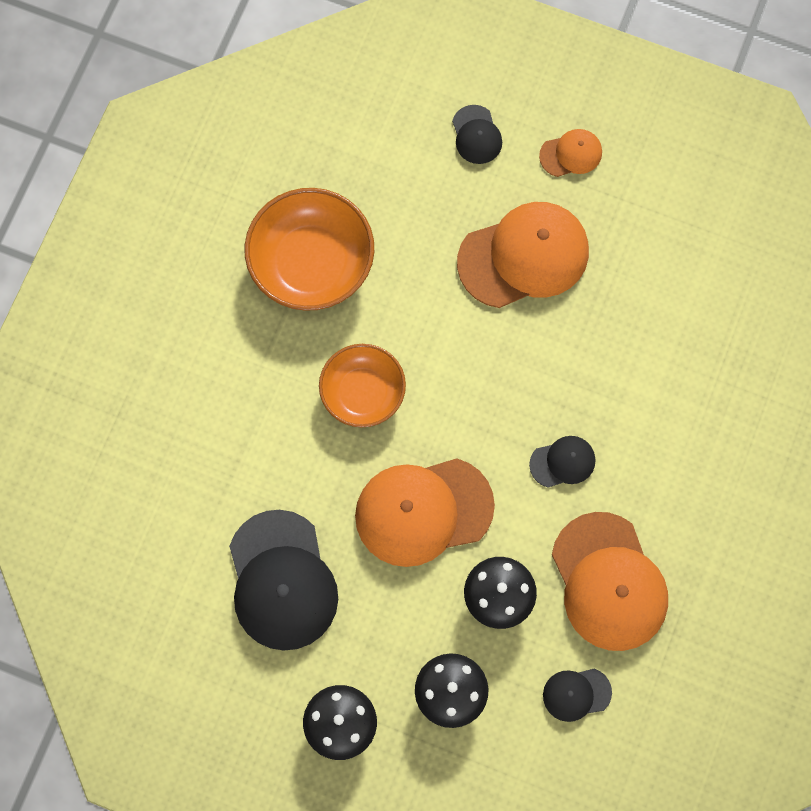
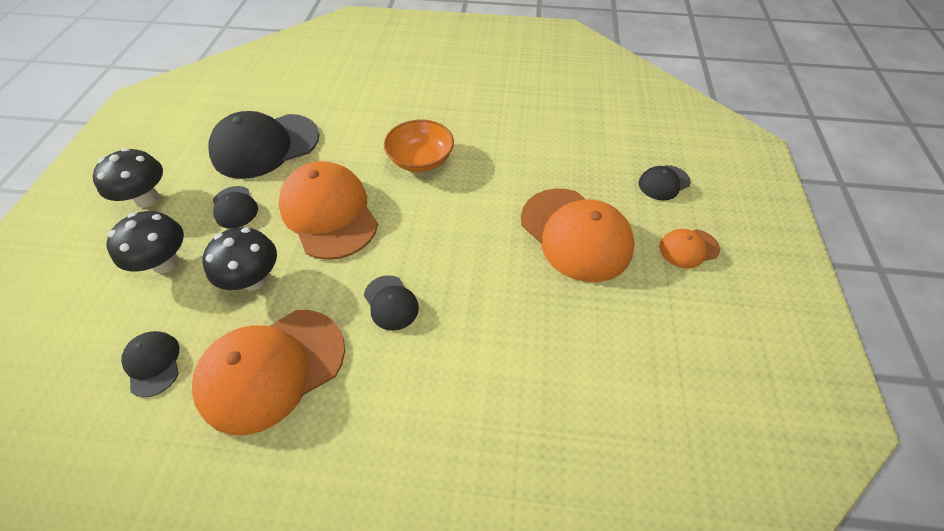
camera: 75 degrees right, 20 degrees down
(311, 262) = (511, 115): orange bowl -> none
(384, 619) = (235, 207): none -> black cap
(571, 154) = (688, 248): orange cap -> orange cap turned 105 degrees clockwise

